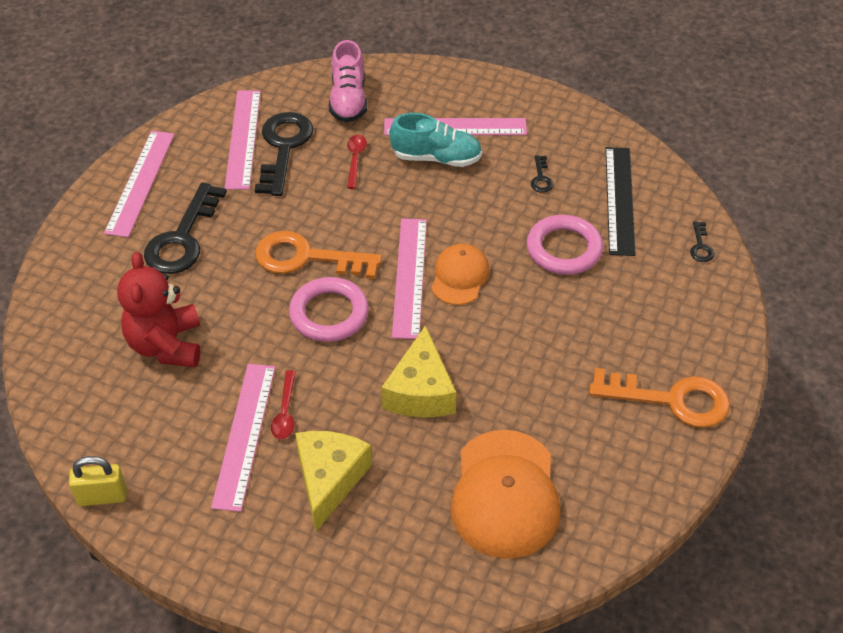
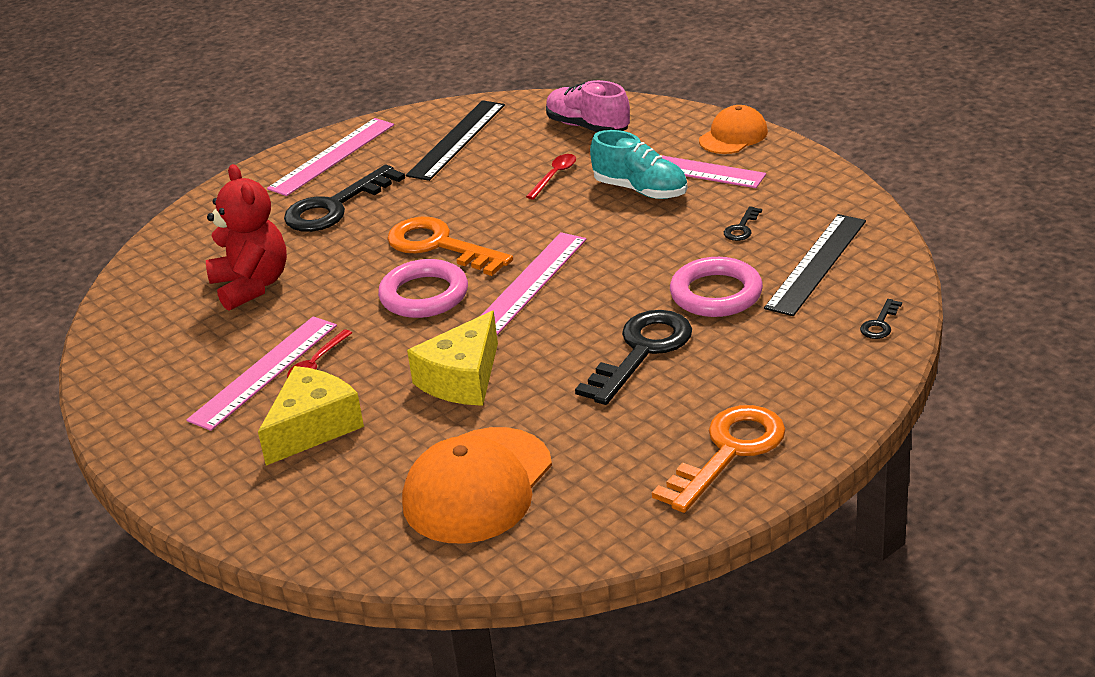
camera: 30 degrees right, 15 degrees down
(102, 496) = (101, 387): yellow padlock -> none
(166, 345) = (251, 286): red teddy bear -> red teddy bear turned 135 degrees clockwise
(243, 139) = (456, 140): pink ruler -> black ruler
(284, 148) = (490, 154): black key -> black key (642, 351)
(348, 100) = (588, 127): pink shoe -> pink shoe turned 105 degrees clockwise
(459, 276) = (582, 293): orange cap -> orange cap (733, 136)
(671, 400) = (729, 452): orange key -> orange key turned 90 degrees counterclockwise

